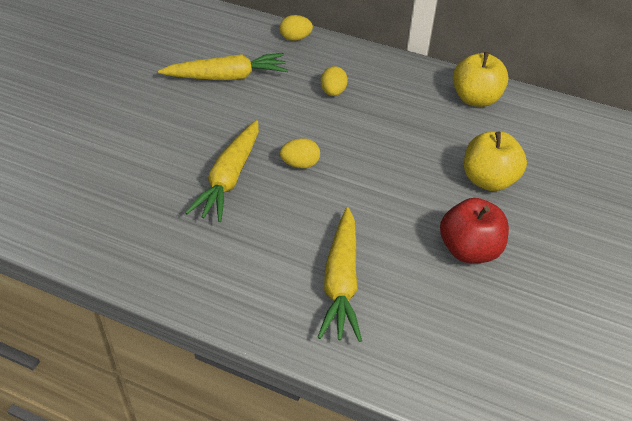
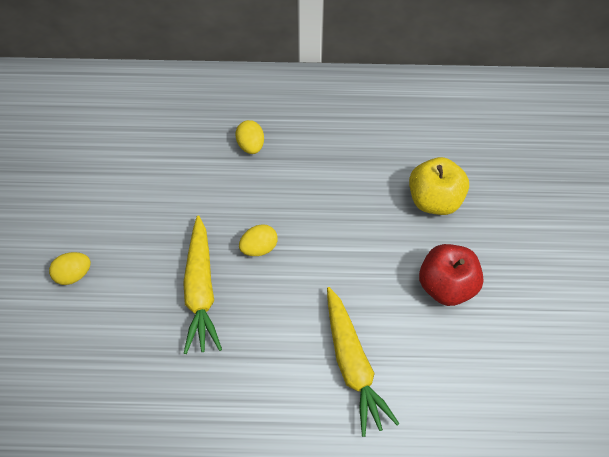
camera: 20 degrees left, 15 degrees up
(227, 77) = (136, 164): yellow carrot -> none
(295, 38) = (181, 86): yellow egg -> yellow egg (73, 274)
(475, 99) = (387, 103): yellow apple -> none

